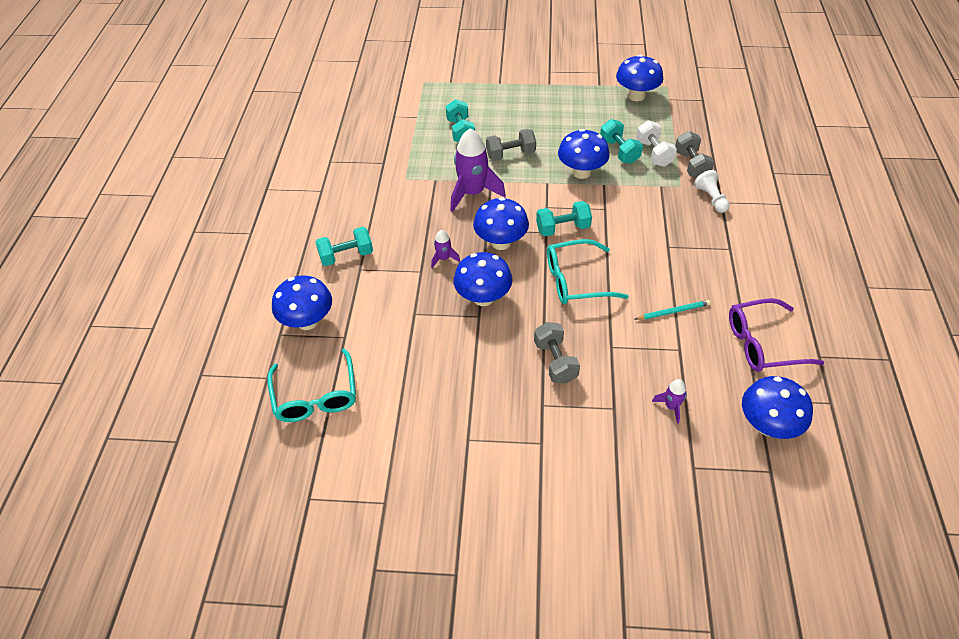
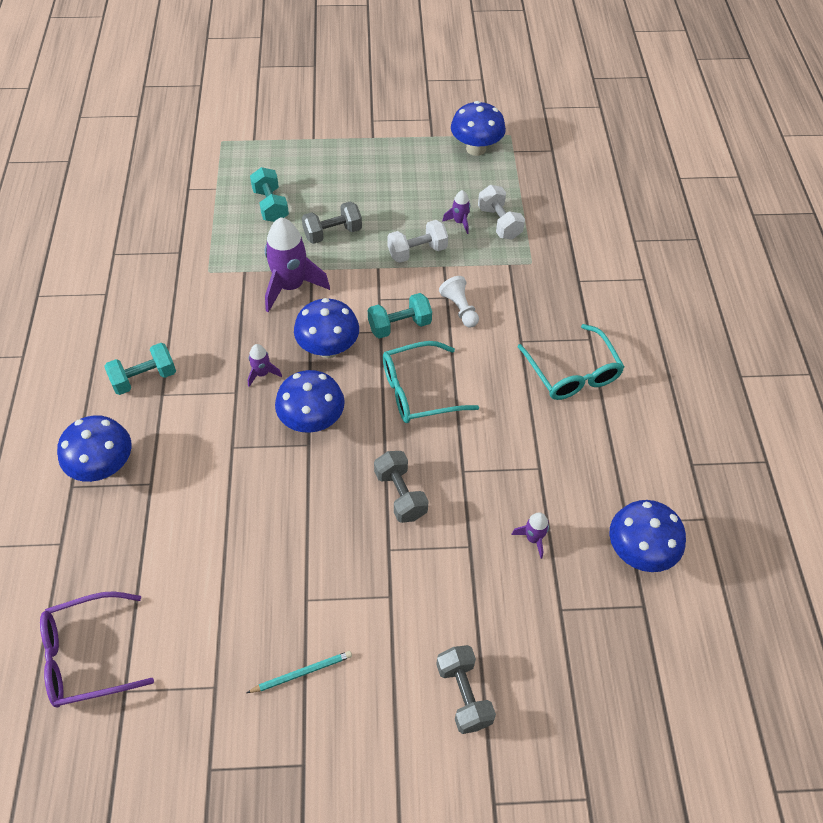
camera: 10 degrees left, 5 degrees up
(315, 395) = (122, 561): turquoise glasses -> turquoise glasses (572, 372)
(581, 172) = (417, 252): blue mushroom -> white dumbbell
(619, 151) = (459, 222): turquoise dumbbell -> purple rocket
(673, 311) = (530, 422): turquoise pencil -> turquoise pencil (302, 672)
(691, 165) = (543, 235): grey dumbbell -> grey dumbbell (463, 694)
(711, 198) = (567, 277): white pawn -> white pawn (460, 308)
(763, 343) = (631, 453): purple glasses -> purple glasses (88, 655)

